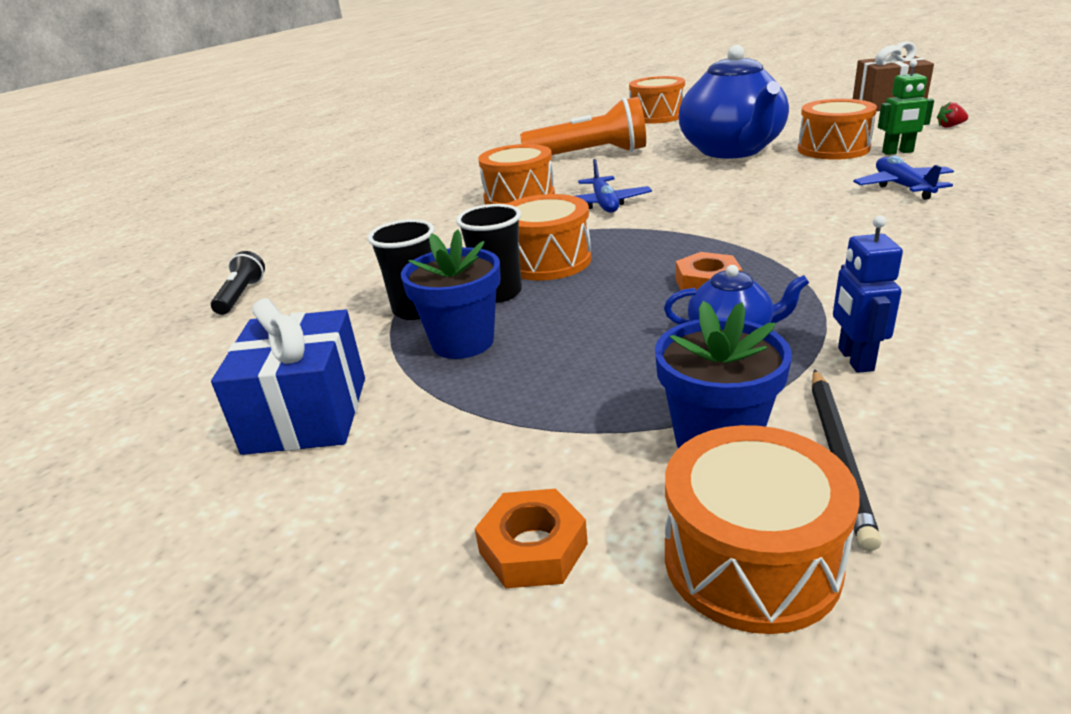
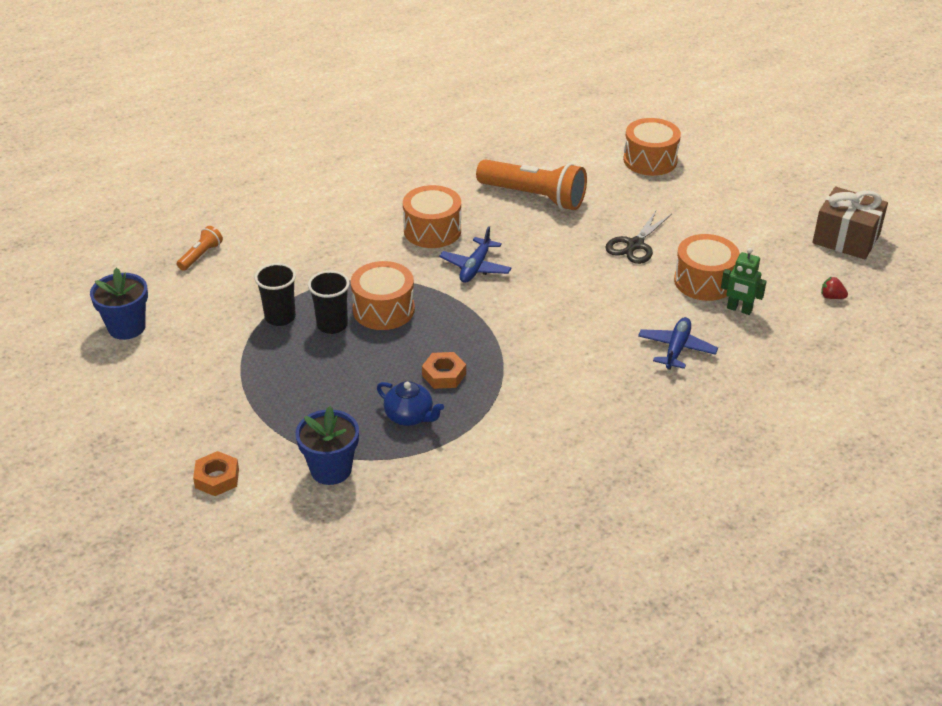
camera: 25 degrees right, 10 degrees up
(241, 295) = (201, 255): black flashlight -> orange flashlight
(307, 414) = (180, 367): blue gift -> none
(463, 342) = (282, 355): blue flower pot -> blue flower pot (127, 327)
(731, 150) = (635, 245): blue teapot -> black scissors
(751, 560) = (284, 520): orange drum -> none
(839, 455) = (369, 500): black pencil -> none
(854, 359) = (443, 460): blue robot -> none

